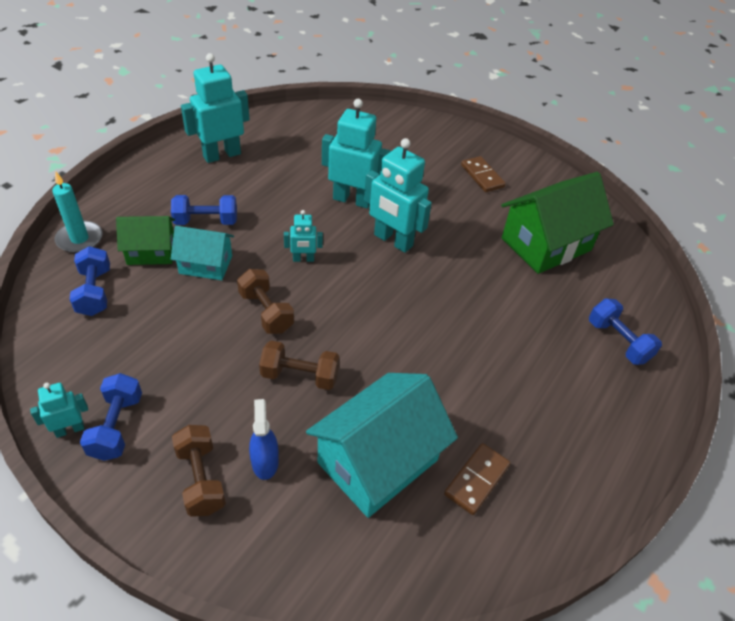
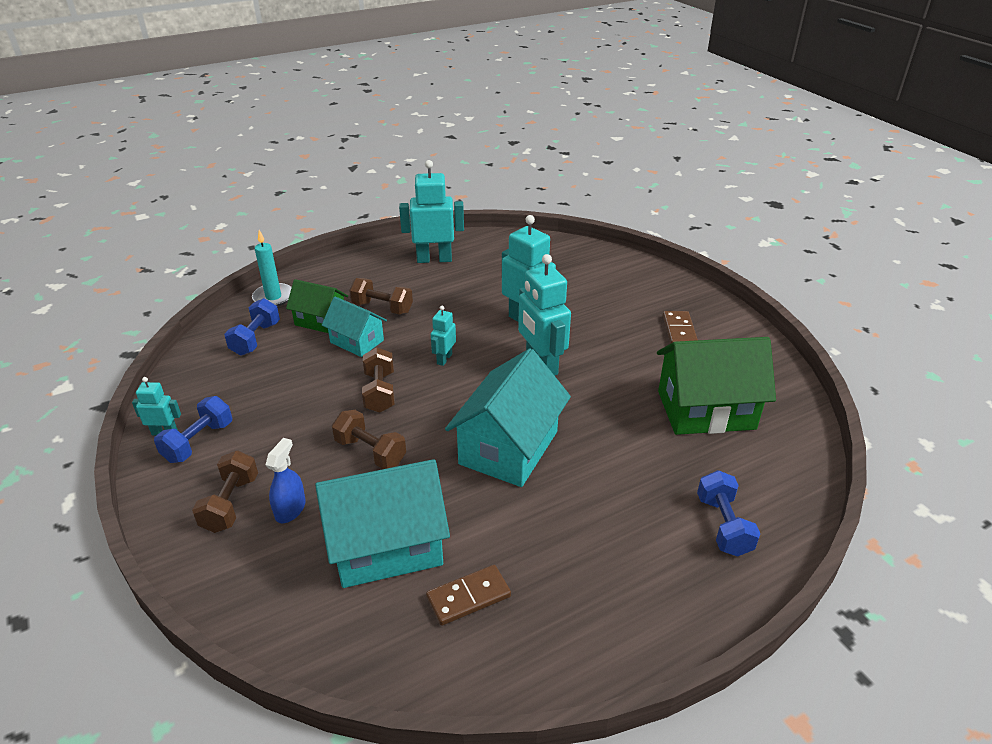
camera: 30 degrees right, 10 degrees down
(206, 221) = (382, 308): blue dumbbell -> brown dumbbell
(303, 259) = (444, 359): turquoise robot -> turquoise robot turned 90 degrees clockwise
(418, 329) = (509, 447): none -> turquoise house

